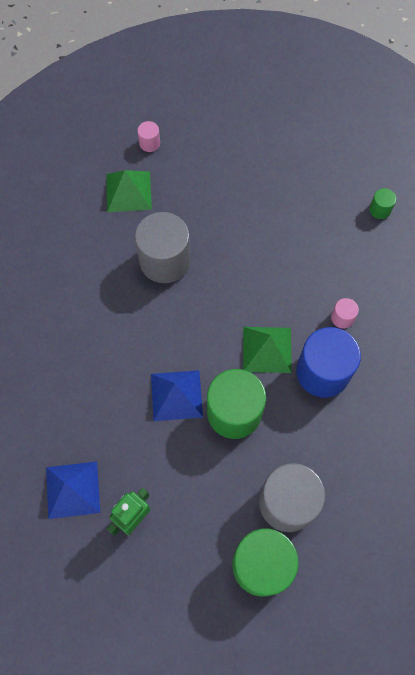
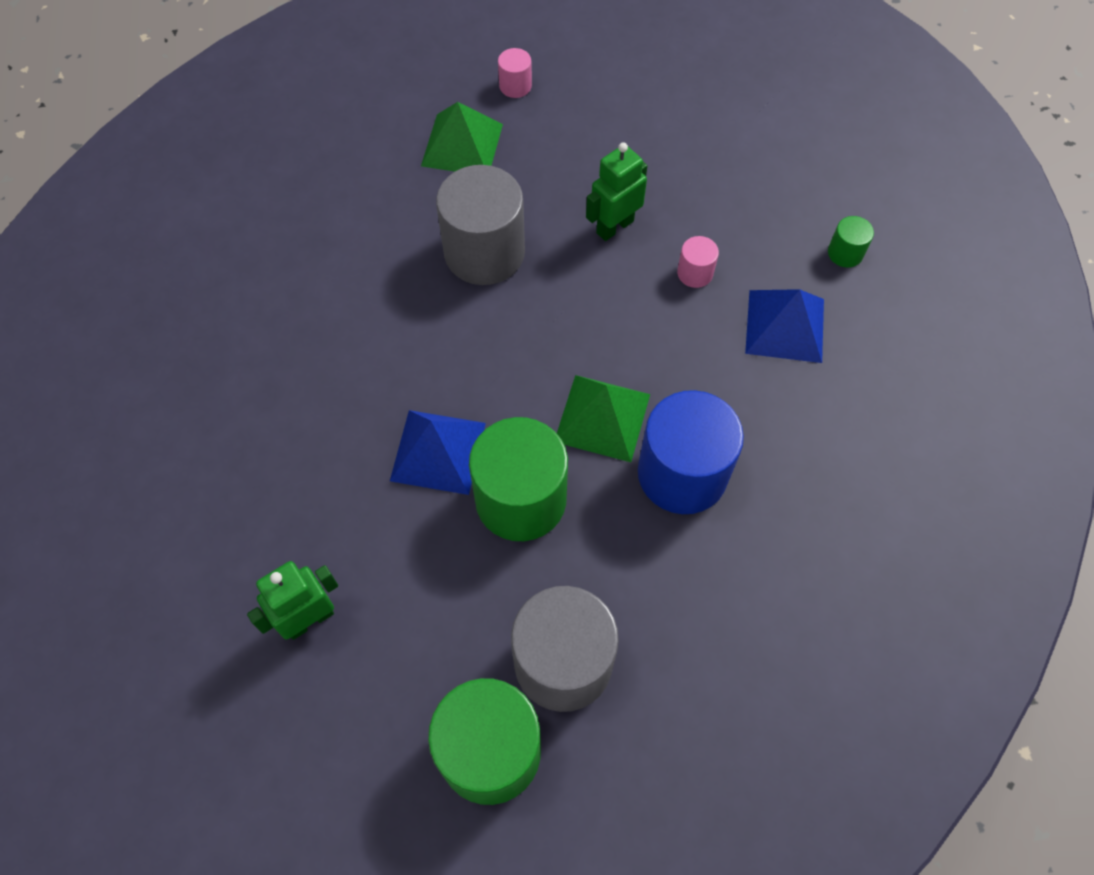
camera: 15 degrees right, 5 degrees down
(73, 489) = (231, 552): blue pyramid -> blue pyramid (785, 325)
(239, 225) = (614, 227): none -> green robot
(342, 318) = (738, 399): pink cylinder -> pink cylinder (695, 273)

